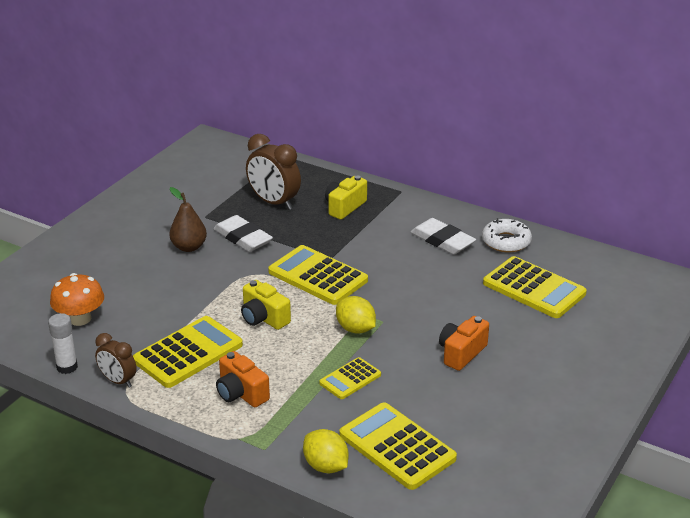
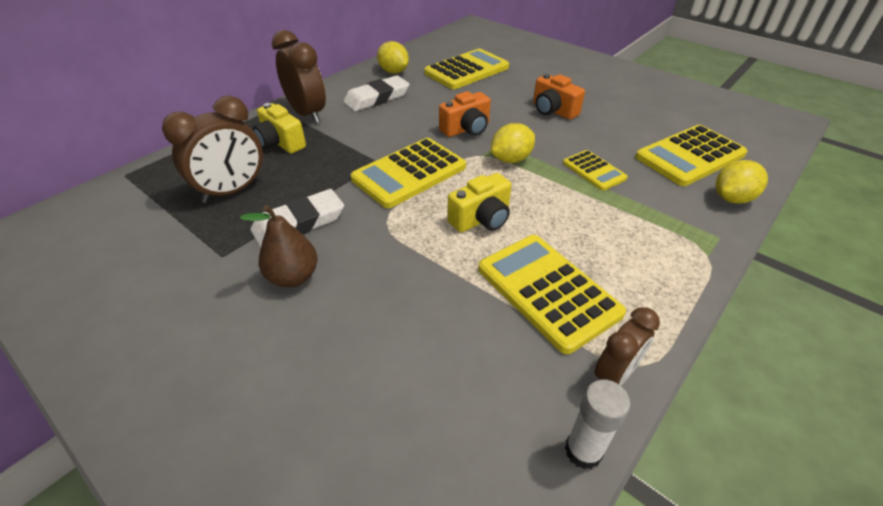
camera: 80 degrees left, 10 degrees up
(80, 319) = (445, 430): orange mushroom -> none
(241, 393) = (627, 248): orange camera -> orange camera (466, 129)
(396, 209) = (307, 114): none -> brown clock
(506, 241) = (393, 72): white donut -> yellow lemon

